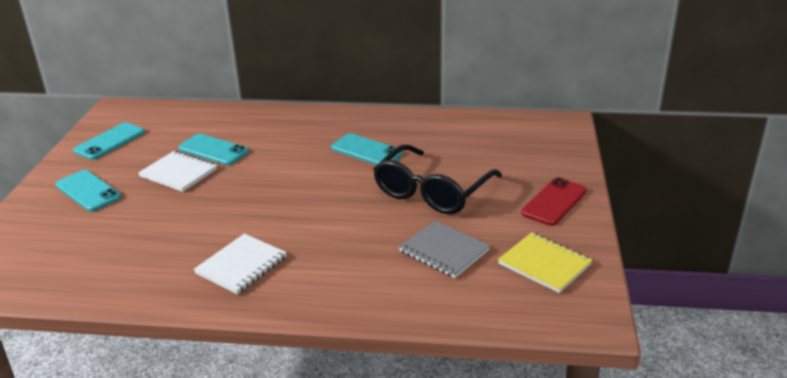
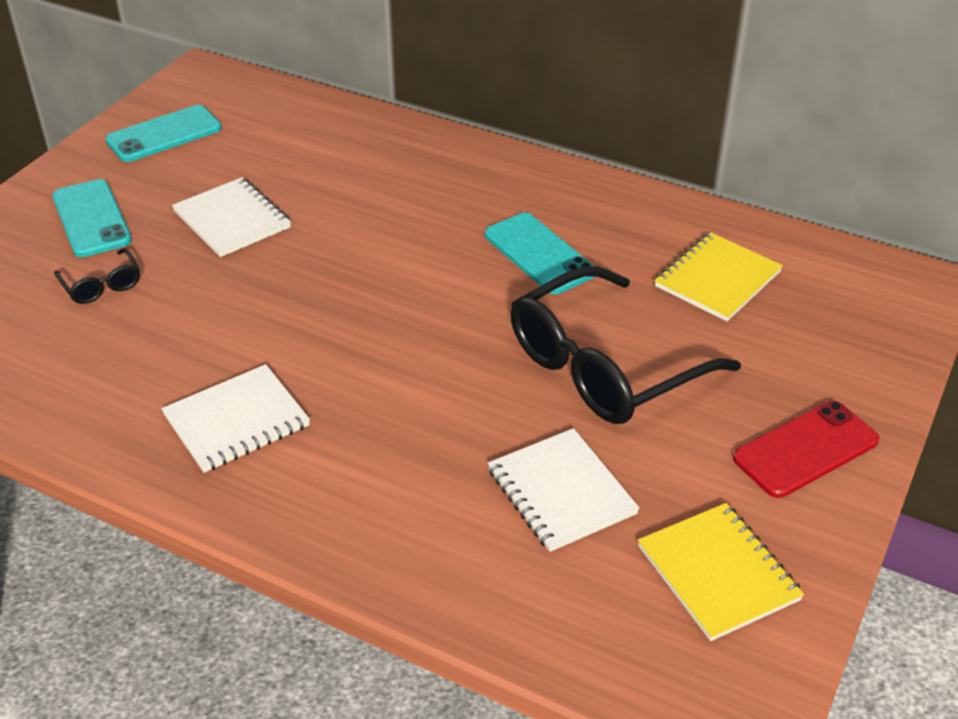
camera: 20 degrees right, 10 degrees up
(115, 221) = (101, 285): none -> black glasses
(213, 150) = (303, 190): turquoise phone -> none
(444, 251) = (561, 492): grey notebook -> white notebook
(466, 141) = (717, 279): none -> yellow notebook

